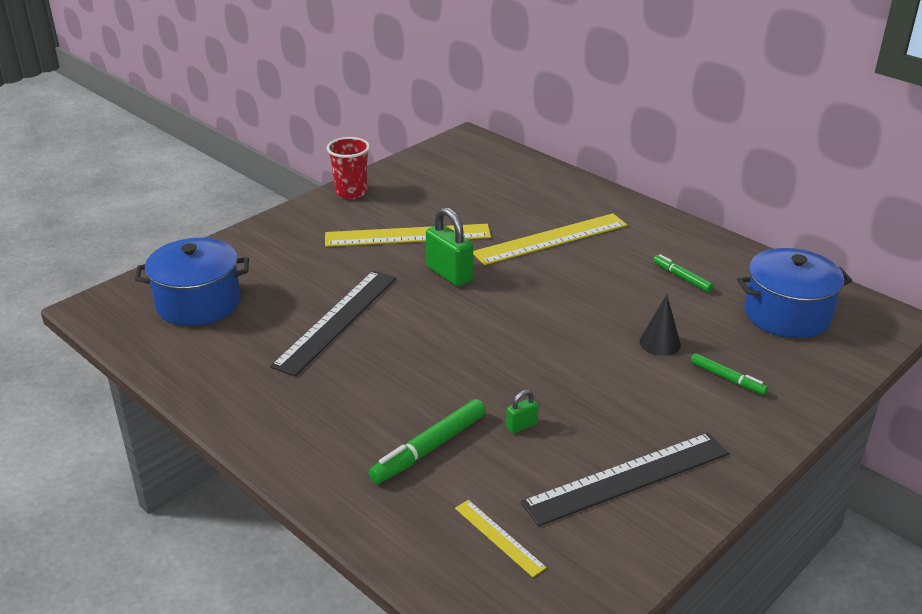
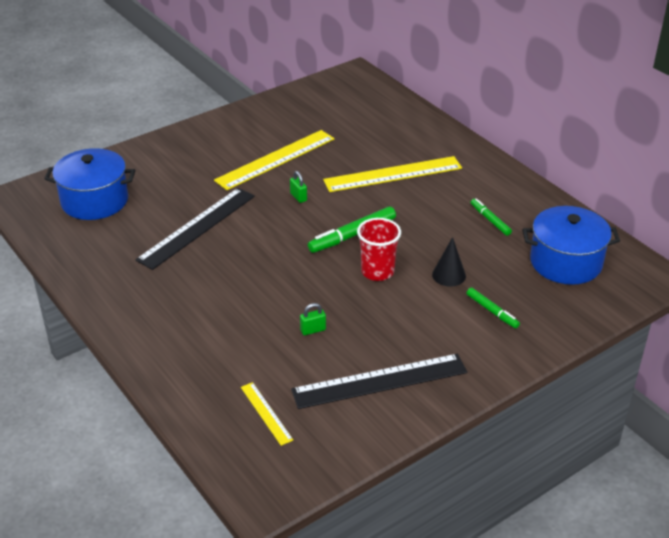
camera: 10 degrees right, 5 degrees up
(351, 192) = (241, 115): red cup -> red cup (377, 272)
(407, 235) = (275, 159): yellow ruler -> yellow ruler turned 45 degrees counterclockwise
(429, 448) = (236, 339): green marker -> green marker (352, 235)
(449, 274) = (298, 197): green padlock -> green padlock, size x0.50

